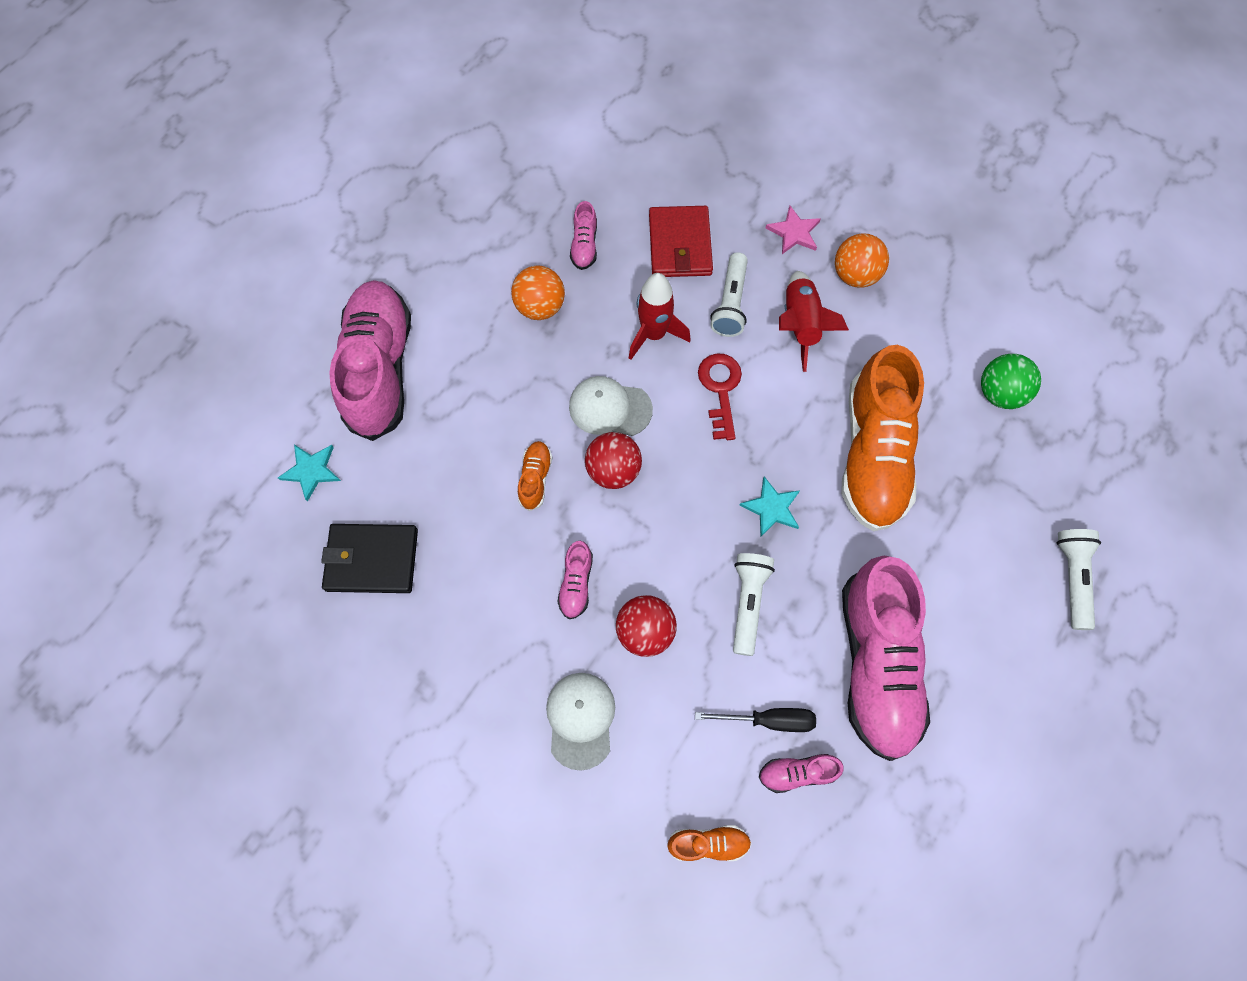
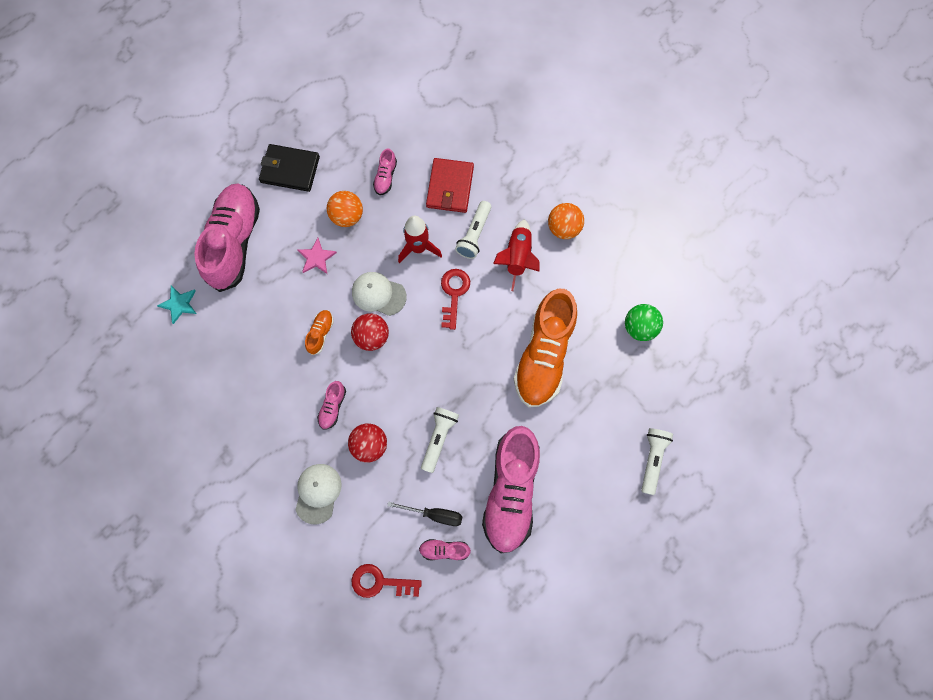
camera: 10 degrees right, 5 degrees up
(372, 560) = (207, 369): black wallet -> black wallet (290, 169)
(708, 843) = (380, 582): orange shoe -> red key
(771, 508) = (469, 379): turquoise star -> none
(794, 232) = (529, 190): pink star -> pink star (316, 257)

